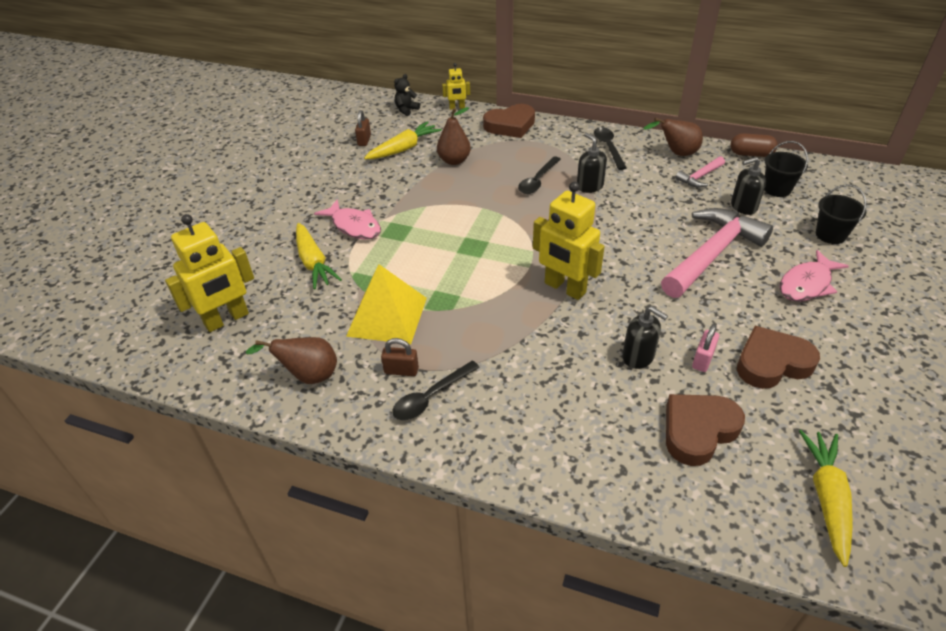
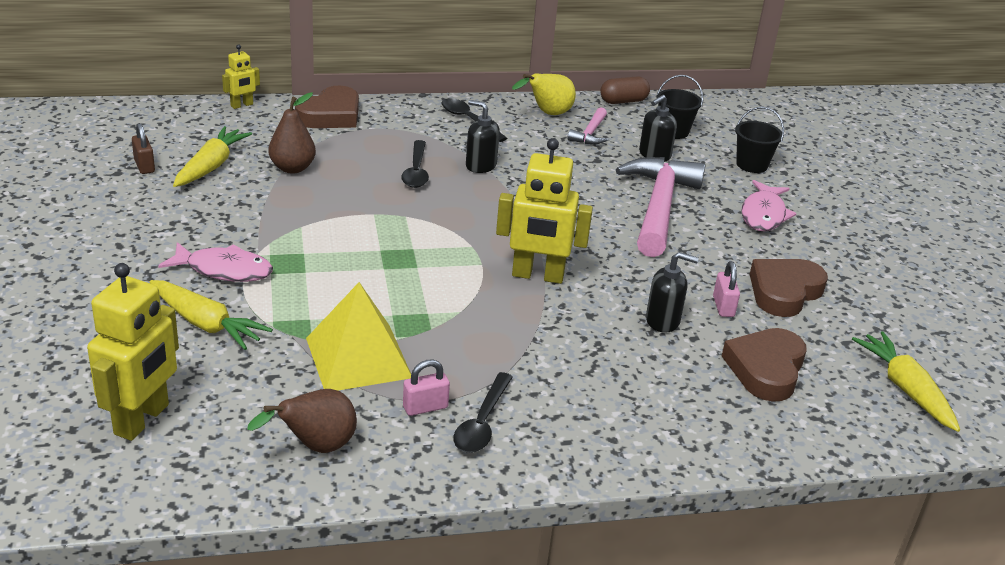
camera: 35 degrees left, 10 degrees down
(401, 370) = (425, 407): brown padlock -> pink padlock
(406, 110) = (172, 119): black teddy bear -> none
(676, 153) = (547, 114): brown pear -> yellow pear

